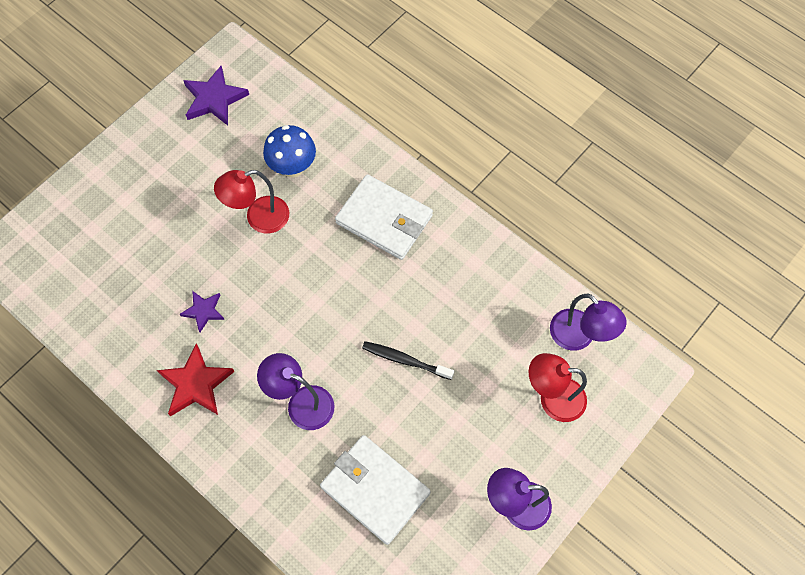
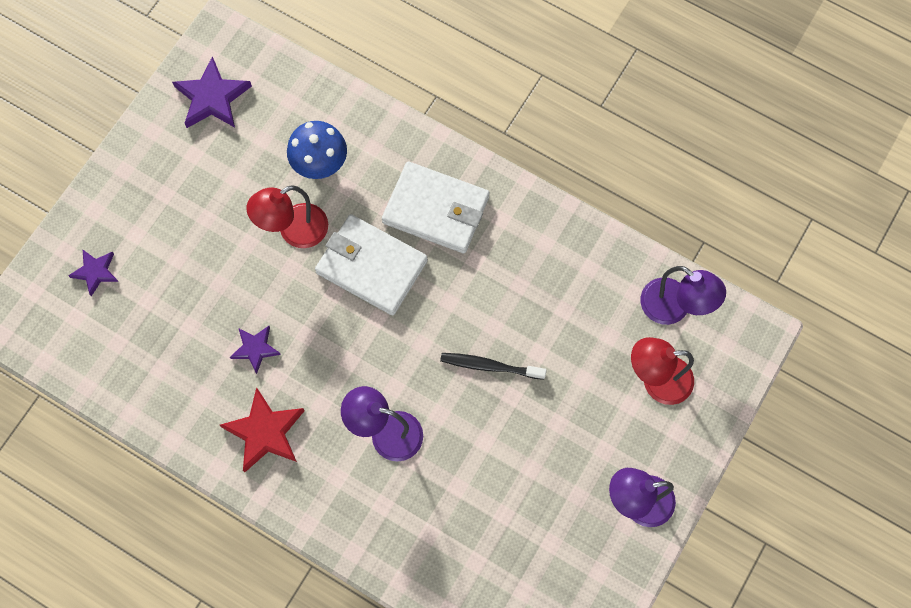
camera: 10 degrees left, 5 degrees up
(83, 224) = (95, 272): none -> purple star
(375, 490) = (484, 513): white wallet -> white wallet (371, 266)

